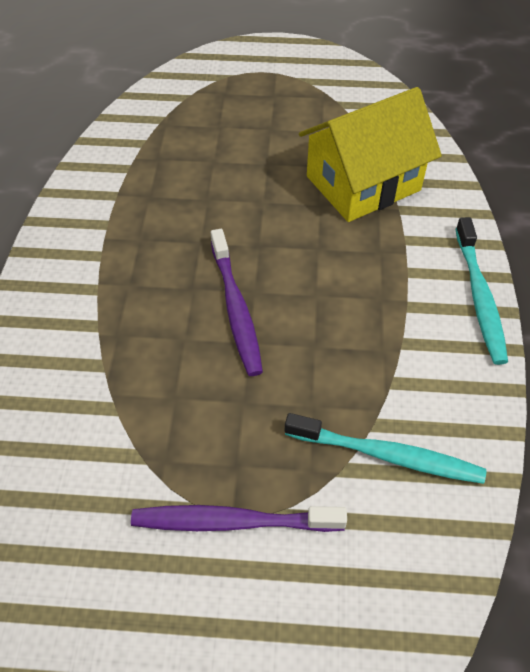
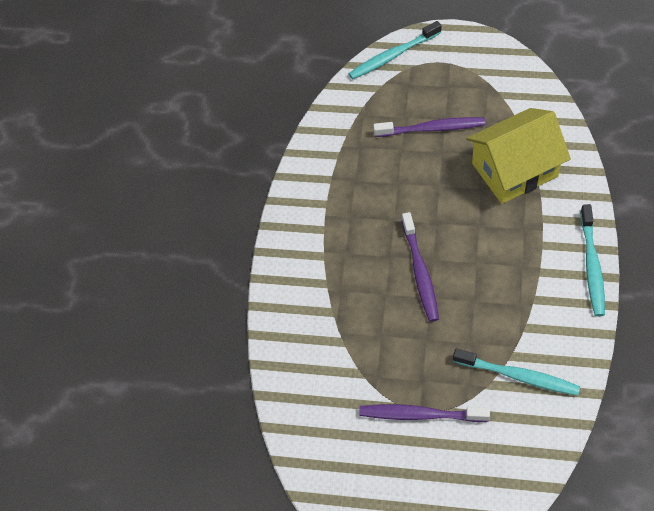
camera: 10 degrees right, 5 degrees up
(206, 65) = (393, 56): none -> turquoise toothbrush
(254, 139) = (432, 128): none -> purple toothbrush

